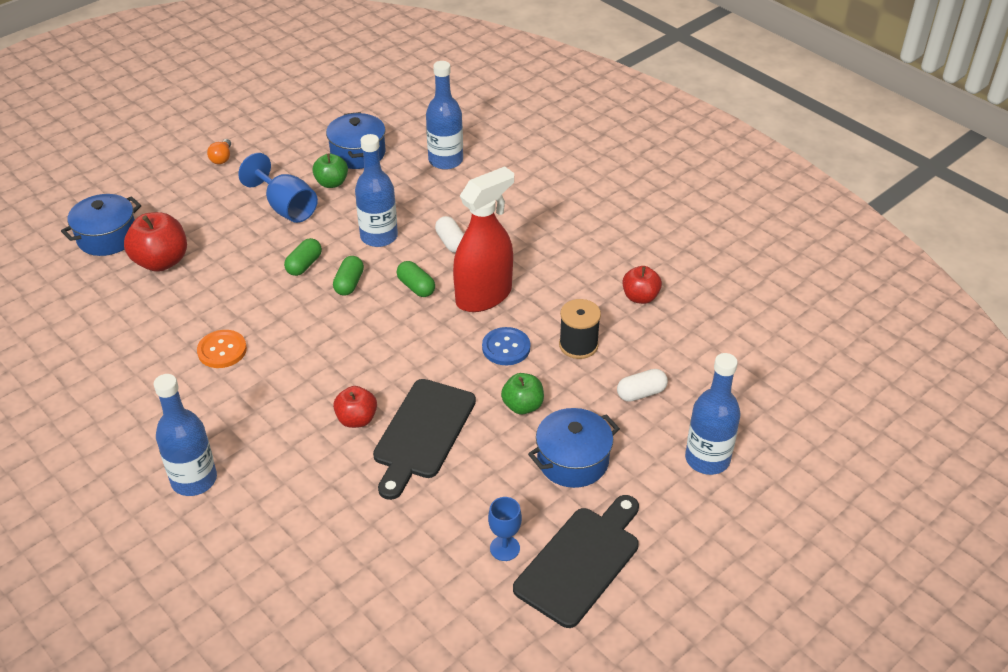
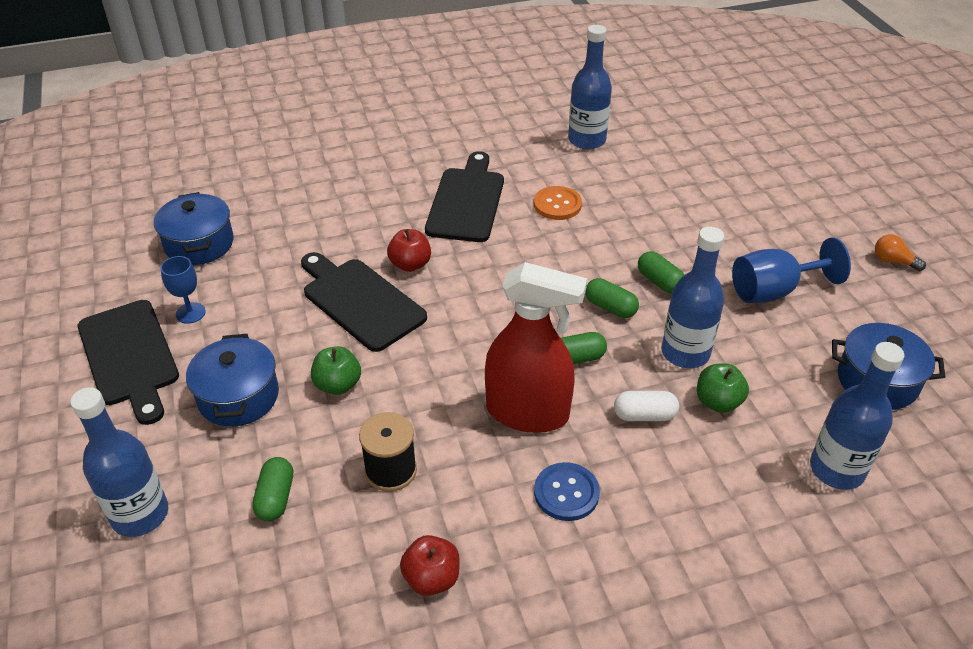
camera: 115 degrees right, 0 degrees up
(107, 237) = (765, 165): blue pot -> blue pot (199, 244)
(161, 261) = (710, 190): red apple -> none
(194, 480) = (413, 165): blue bottle -> blue bottle (587, 140)
(242, 415) = (466, 201): none -> black cutting board
(331, 183) = (813, 340): green apple -> green apple (718, 402)
(484, 296) = (528, 413): red spray bottle -> red spray bottle turned 60 degrees counterclockwise
(506, 347) = (430, 402): blue button -> blue button (566, 493)
(641, 393) = (275, 498): white capsule -> green capsule

